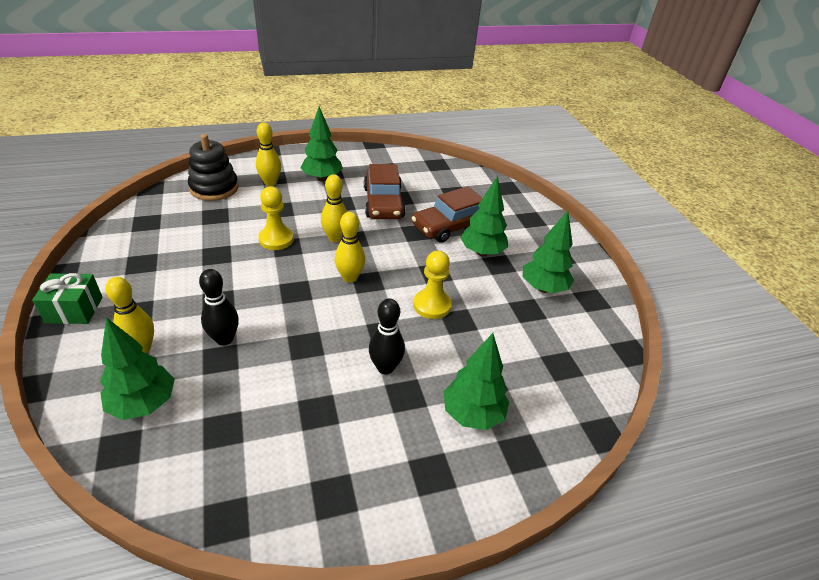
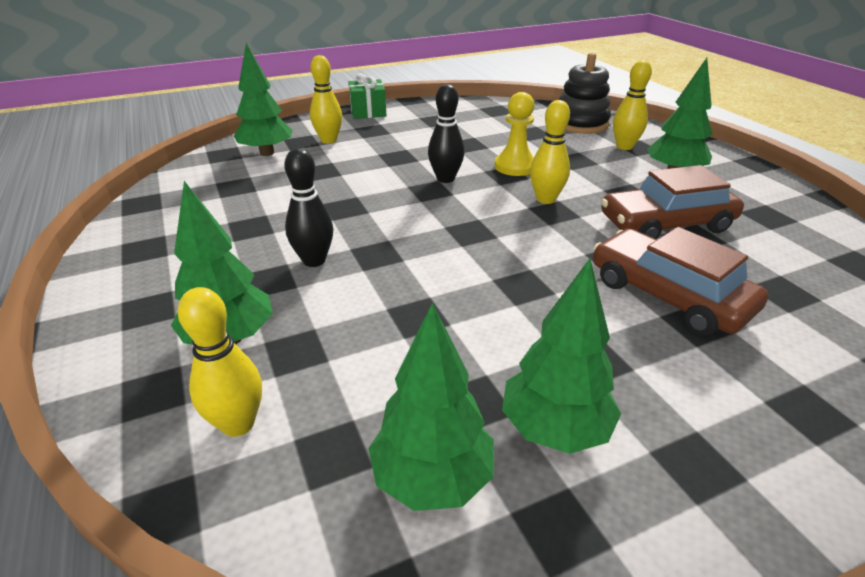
camera: 85 degrees right, 5 degrees down
(224, 339) = (346, 168): black bowling pin -> black bowling pin (445, 179)
(350, 278) = (471, 218): yellow bowling pin -> yellow bowling pin (238, 424)
(432, 305) = (443, 288): yellow pawn -> none
(482, 252) = (615, 335): green tree -> green tree (432, 478)

